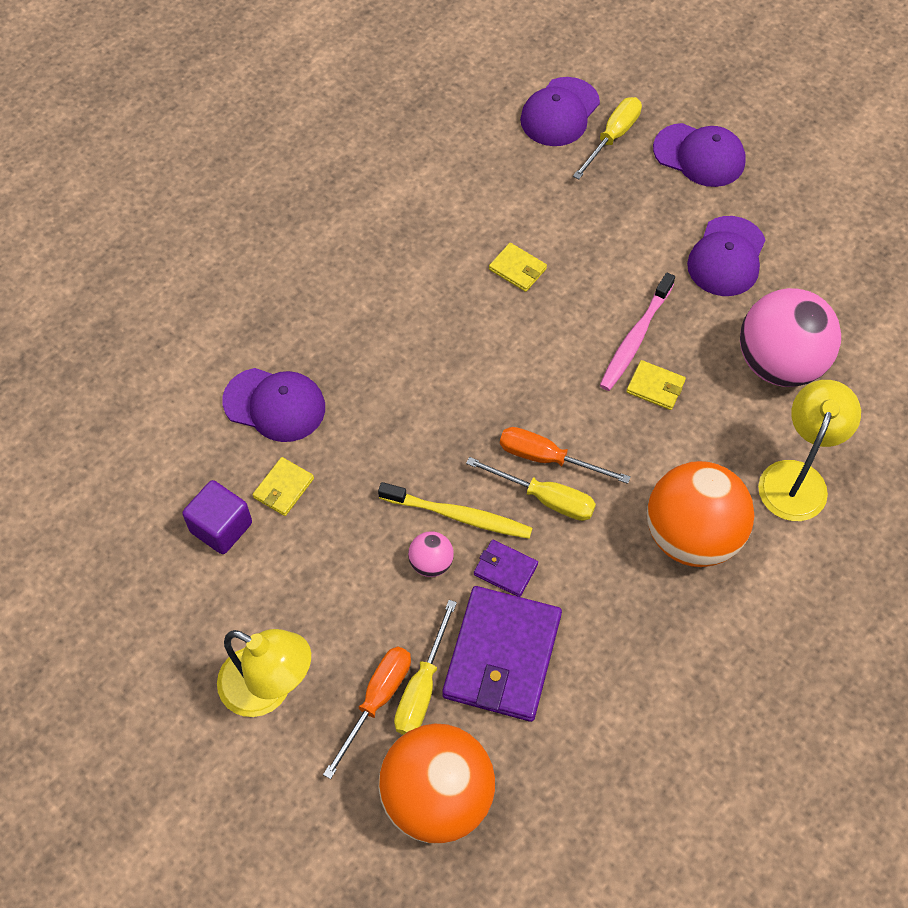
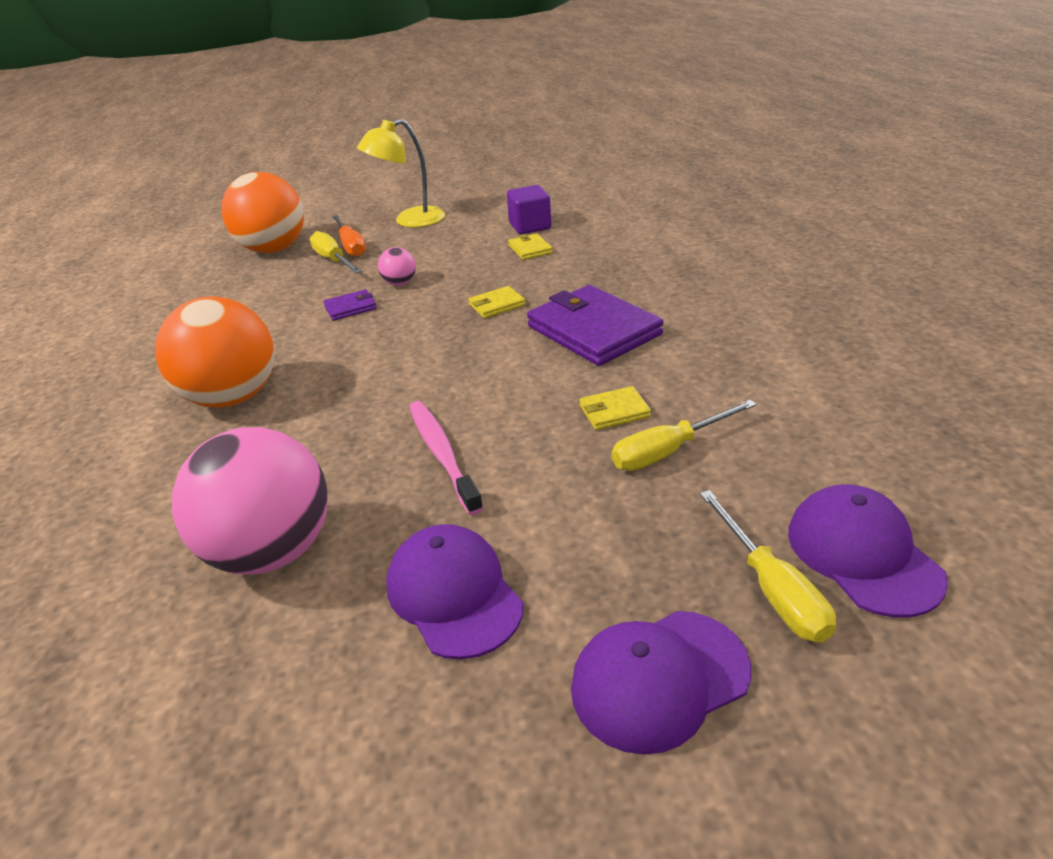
camera: 130 degrees right, 25 degrees down
(274, 405) = (602, 260): purple cap -> none
(458, 516) = (415, 302): yellow toothbrush -> none
(502, 656) = (303, 289): purple wallet -> purple wallet (594, 330)
(545, 498) = (372, 341): yellow screwdriver -> yellow screwdriver (668, 451)
(547, 458) = (400, 354): orange screwdriver -> none
(655, 387) = (376, 442): yellow wallet -> yellow wallet (497, 305)
(797, 478) = (167, 487): yellow lamp -> none

